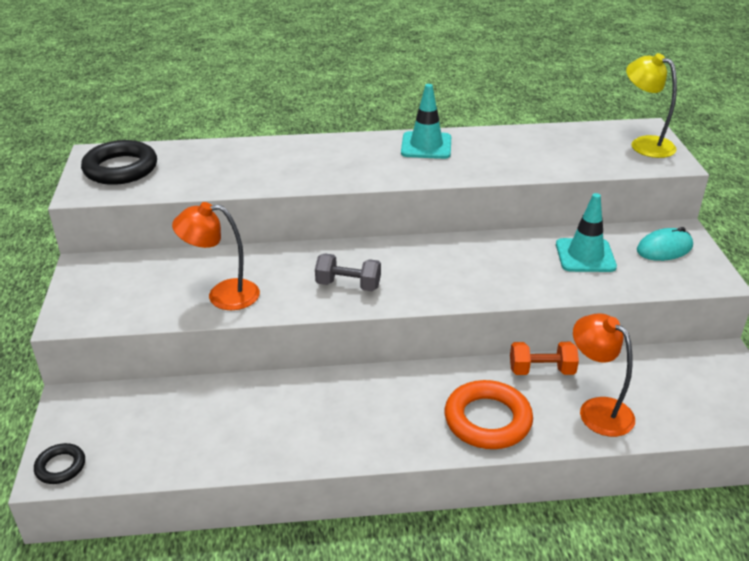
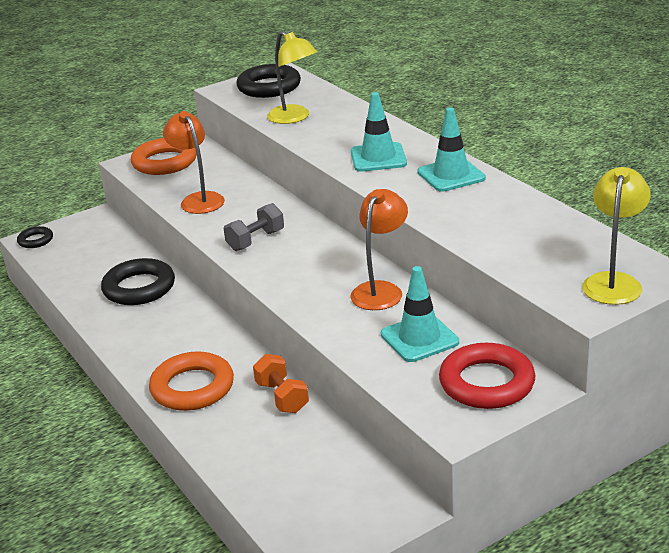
camera: 65 degrees right, 5 degrees down
(105, 294) = (164, 162): none -> orange ring
(215, 176) = (294, 118): none -> yellow lamp
(270, 408) = (139, 288): none -> black ring
(348, 285) = (256, 240): grey dumbbell -> grey dumbbell turned 60 degrees clockwise
(355, 163) = (378, 158): none -> turquoise traffic cone
(597, 410) = (249, 443): orange lamp -> orange lamp (381, 290)
(664, 248) = (486, 383): turquoise mouse -> red ring

